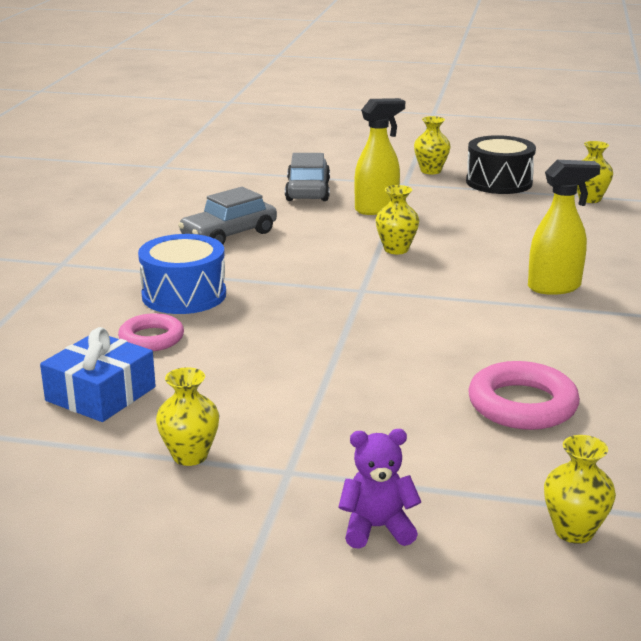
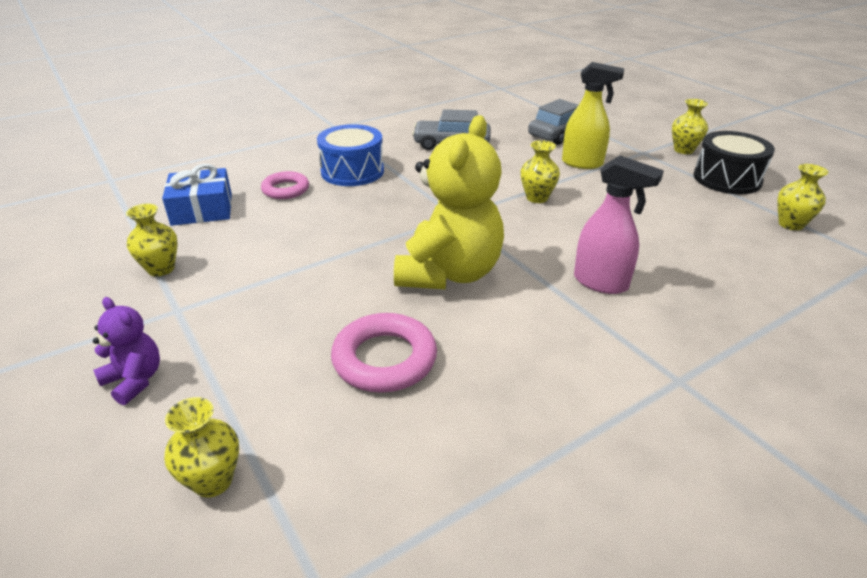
camera: 45 degrees right, 10 degrees up
(446, 331) = (449, 273): none -> yellow teddy bear
(555, 287) = (601, 283): yellow spray bottle -> pink spray bottle

